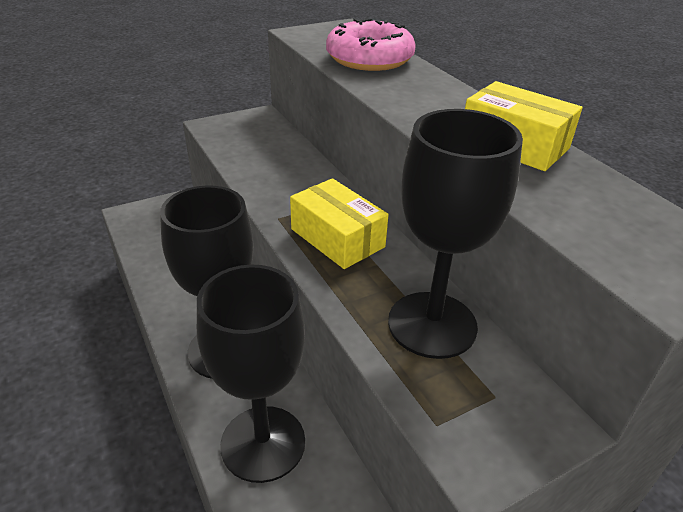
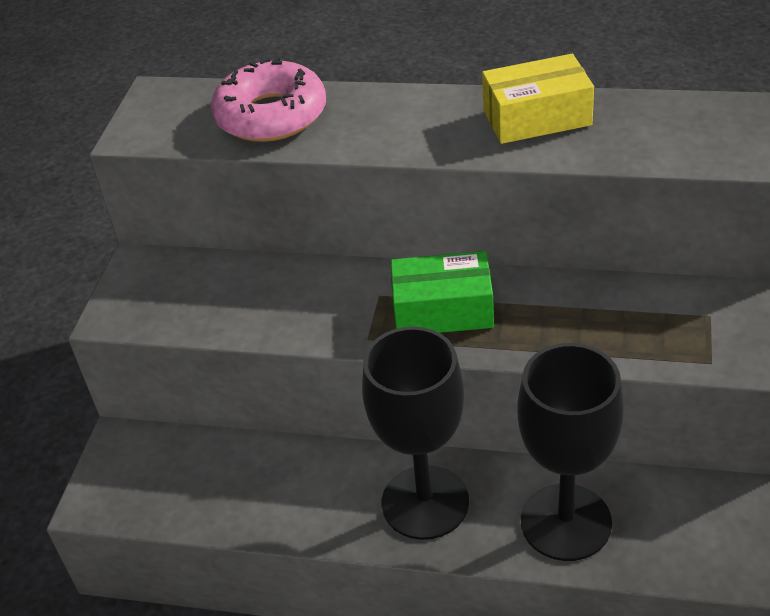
camera: 45 degrees left, 5 degrees up
(337, 238) = (443, 310): yellow box -> green box
(432, 324) = (610, 308): black goblet -> none

